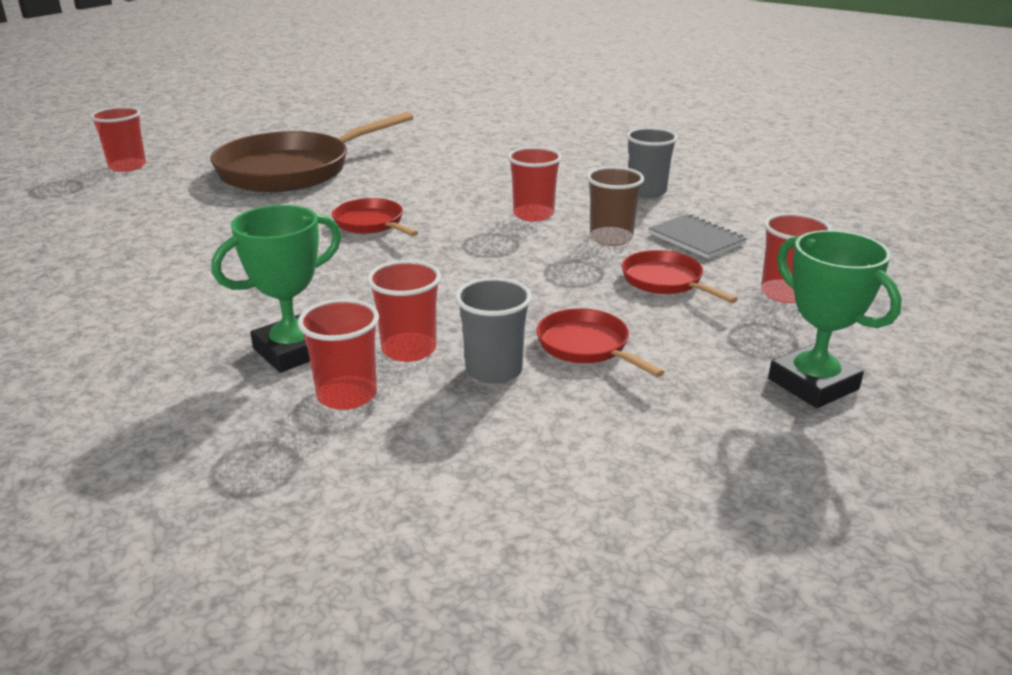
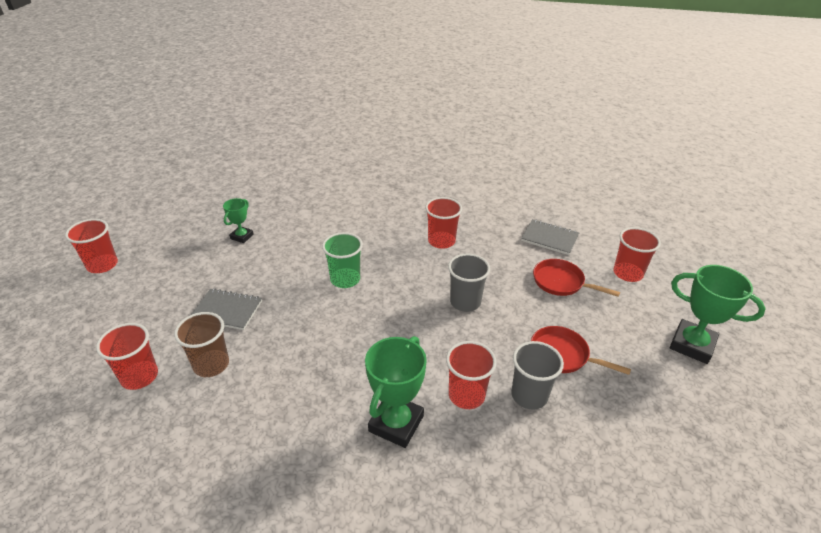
camera: 25 degrees left, 10 degrees up
(211, 222) = (227, 310): none -> grey notebook
(292, 170) = (242, 236): brown pan -> green trophy
(347, 395) = (463, 452): red cup -> red cup (139, 376)
(371, 224) = (345, 279): red pan -> green cup
(611, 238) = (503, 251): brown cup -> brown cup (211, 365)
(647, 192) = (491, 201): grey cup -> grey cup (465, 302)

